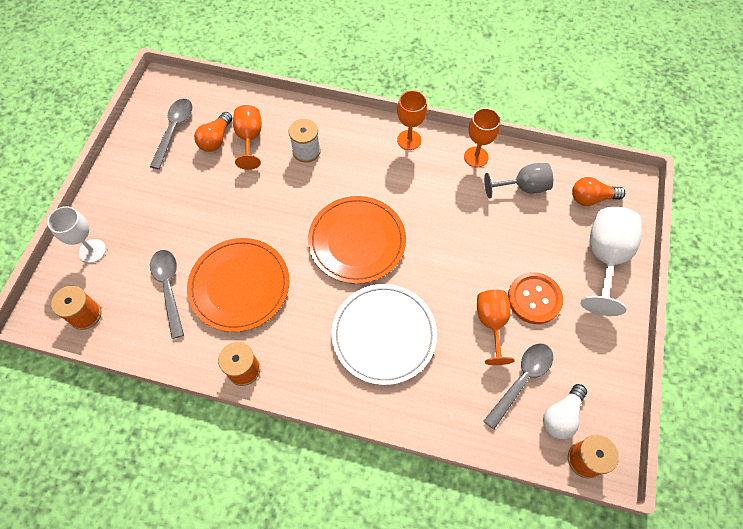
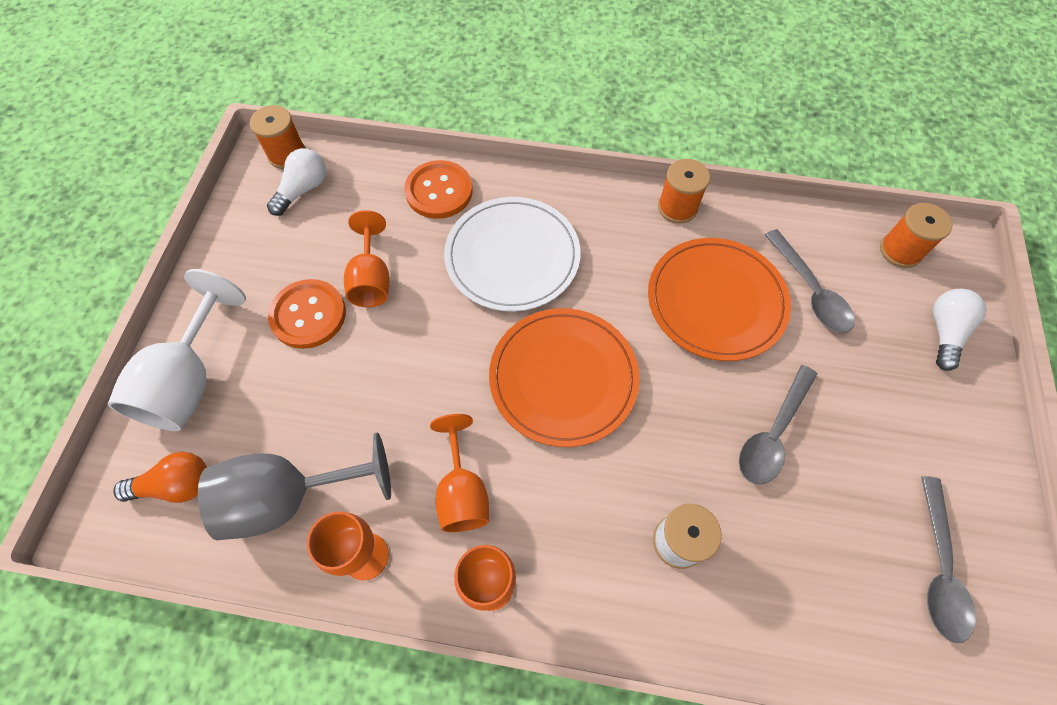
camera: 175 degrees right, 0 degrees up
(92, 251) = (944, 332): white goblet -> white light bulb
(216, 139) = (852, 553): orange light bulb -> none
(250, 139) = (790, 560): orange goblet -> orange goblet (462, 491)
(442, 404) = (439, 191): none -> orange button
(521, 380) = (343, 220): grey spoon -> grey spoon (773, 433)
(523, 187) = (290, 497): grey goblet -> grey goblet, size x1.51

